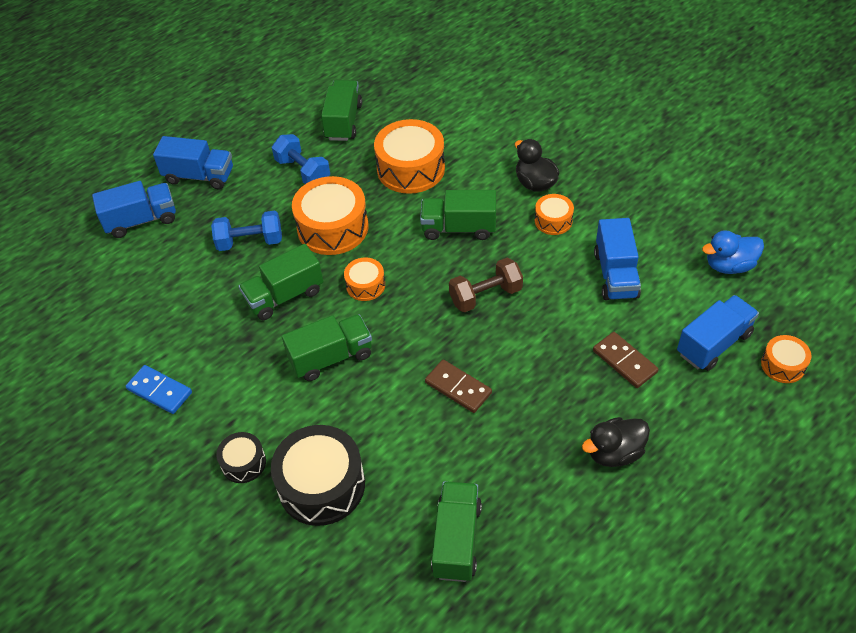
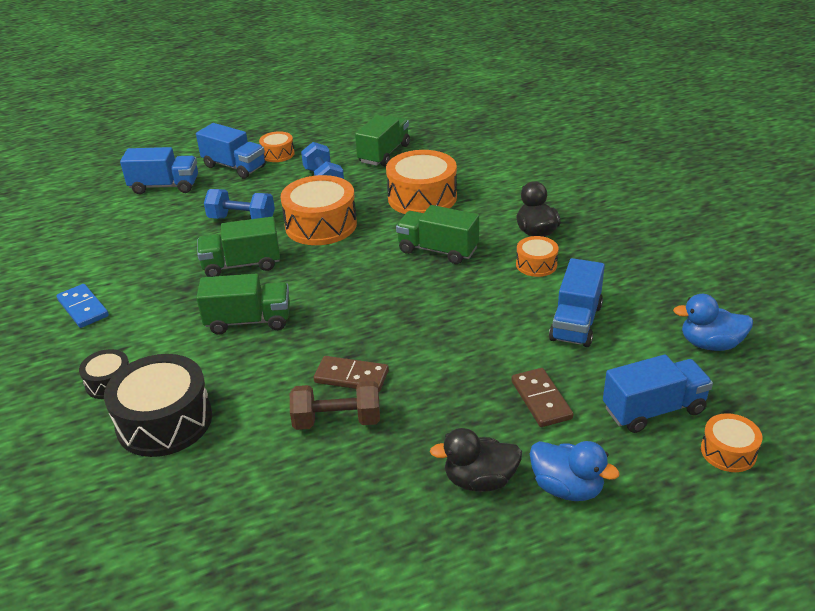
camera: 20 degrees right, 15 degrees down
(365, 285) = (320, 274): orange drum -> orange drum (278, 154)
(456, 540) = (259, 510): green truck -> none
(458, 388) = (351, 376): brown domino -> brown domino turned 45 degrees counterclockwise
(485, 295) = (429, 308): brown dumbbell -> brown dumbbell (337, 421)
(682, 437) = (567, 488): none -> blue duck

